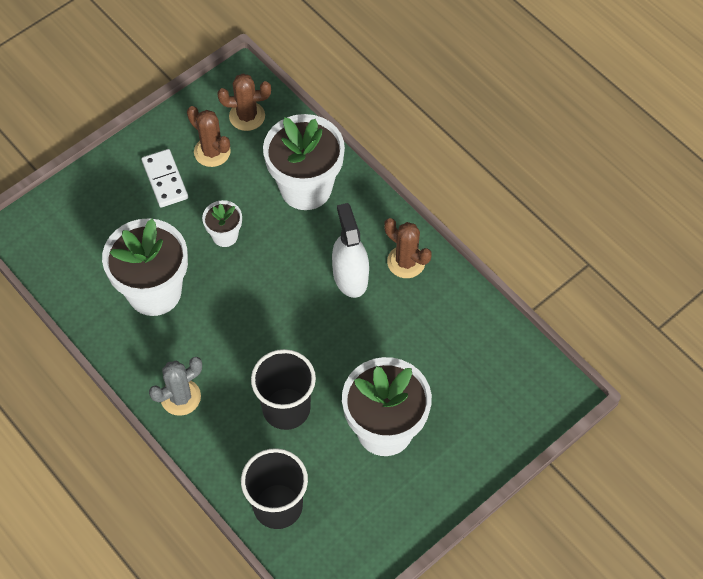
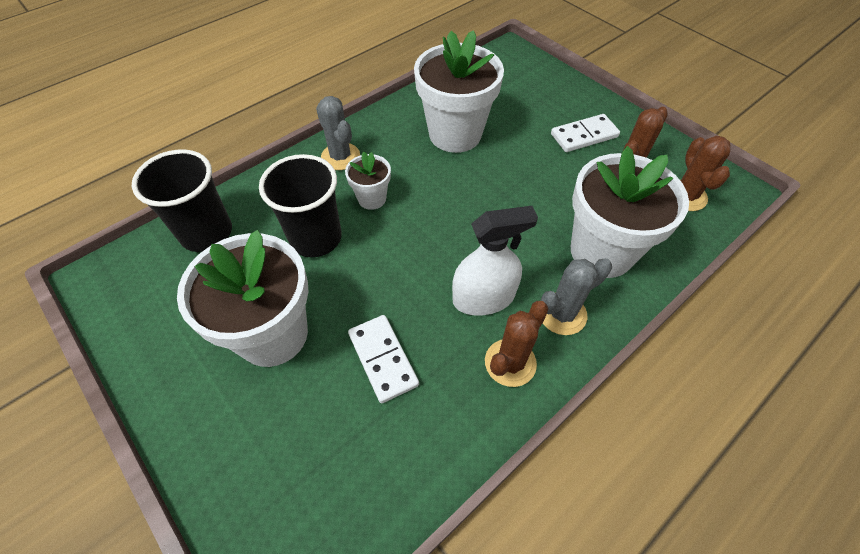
camera: 90 degrees right, 5 degrees down
(225, 235) = (525, 182): white flower pot -> white flower pot (372, 198)
(364, 223) = (562, 314): none -> grey cactus
(405, 347) = (382, 359): none -> white domino

